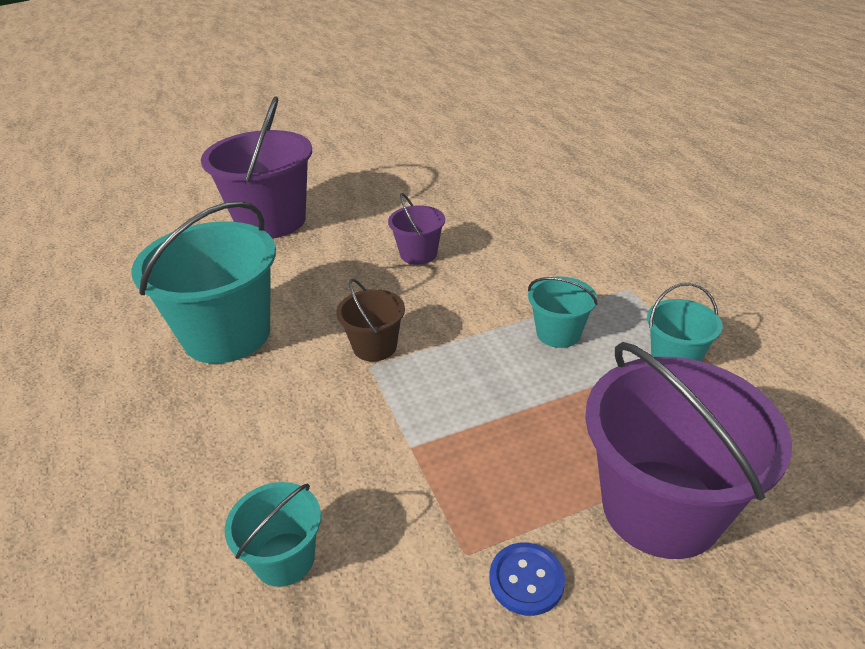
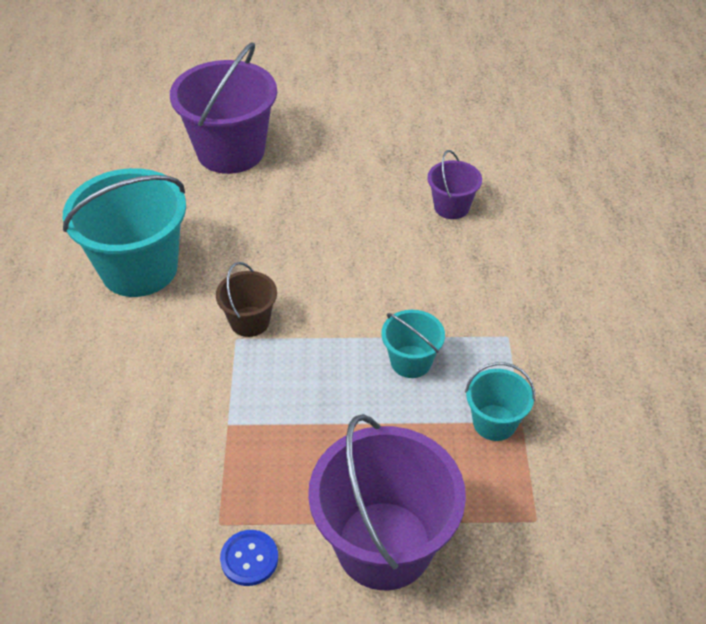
camera: 20 degrees right, 10 degrees up
(284, 559) = (96, 479): turquoise bucket -> none
(418, 254) = (341, 233): purple bucket -> purple bucket (451, 207)

